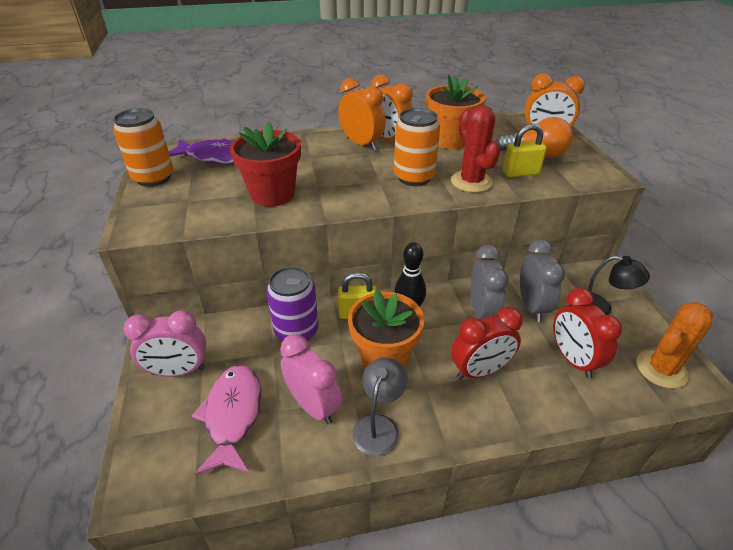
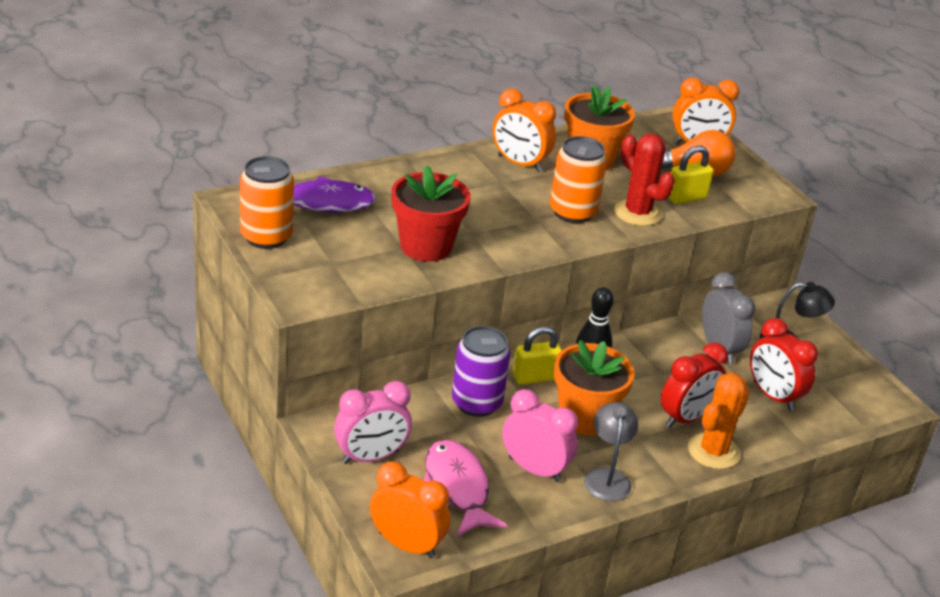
camera: 20 degrees left, 5 degrees down
(361, 144) = (489, 171): orange clock -> orange clock (407, 545)
(482, 312) = (669, 361): grey clock -> none
(661, 369) = (857, 395): orange cactus -> orange cactus (713, 451)

